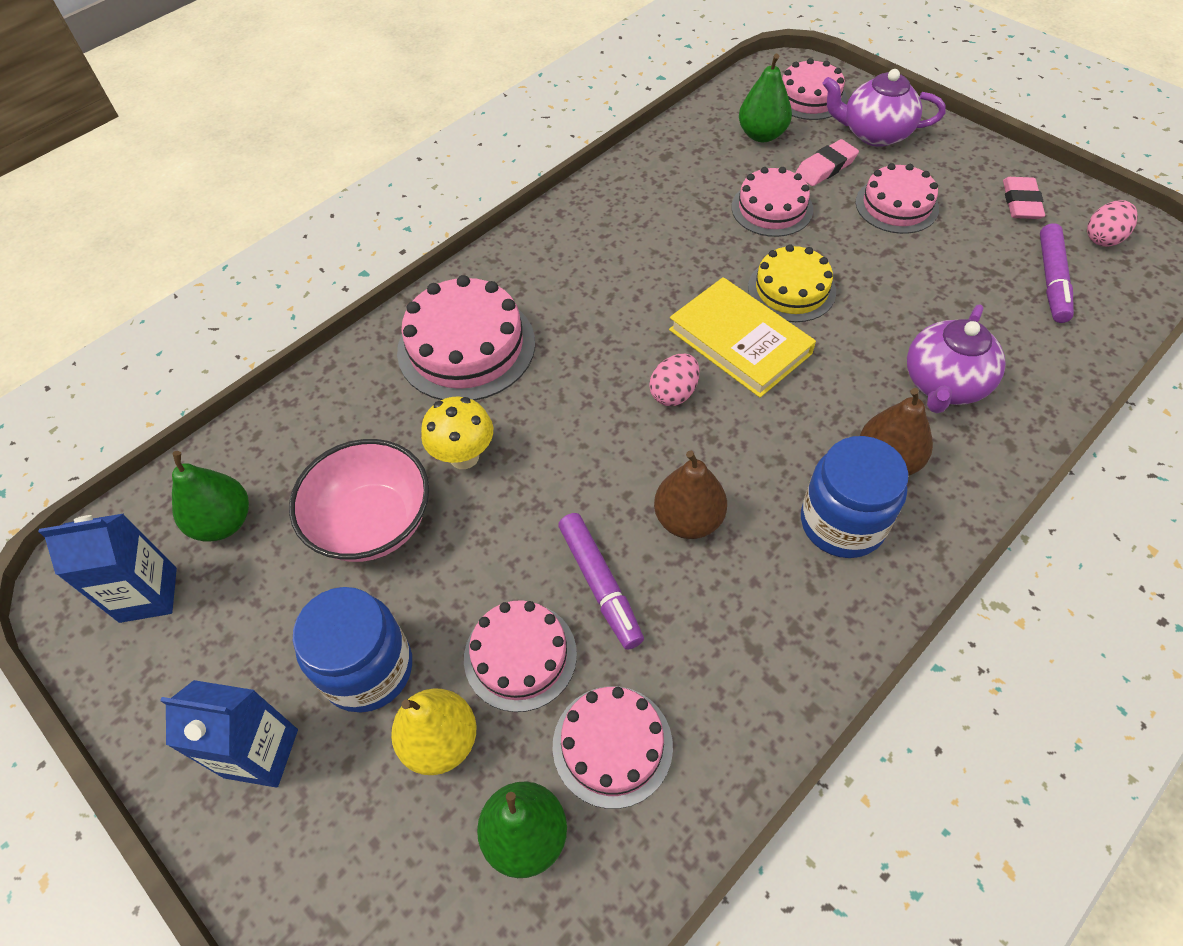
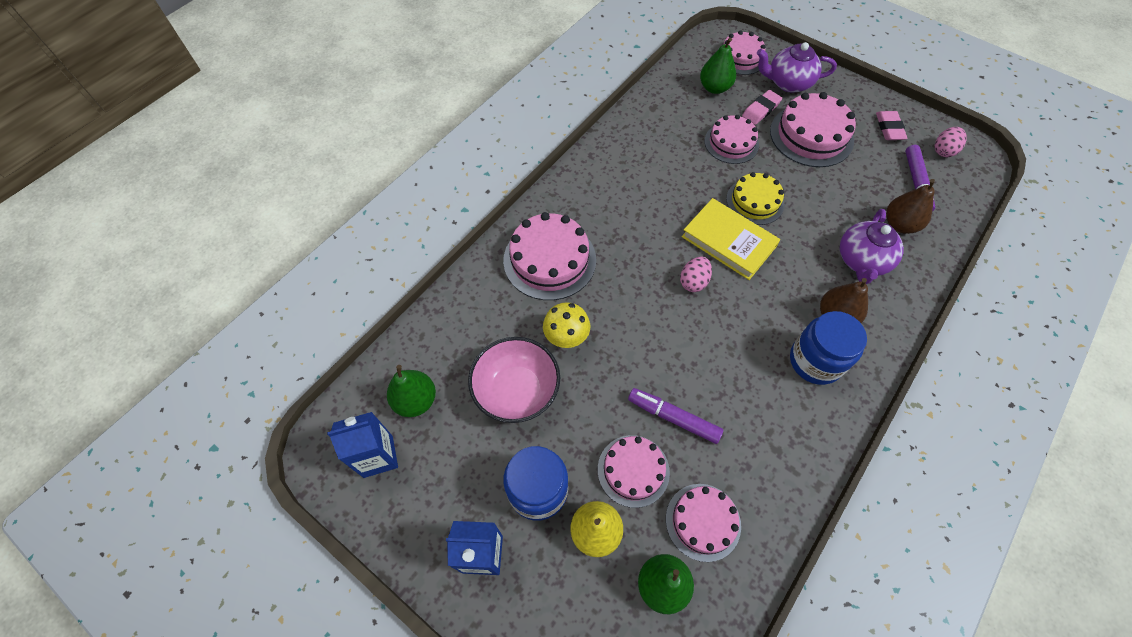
camera: 10 degrees left, 5 degrees up
(600, 584) = (673, 418): purple marker -> purple marker turned 150 degrees clockwise
(688, 519) = (720, 368): brown pear -> brown pear (899, 224)
(896, 205) = (811, 135): pink cake -> pink cake, size x1.54

